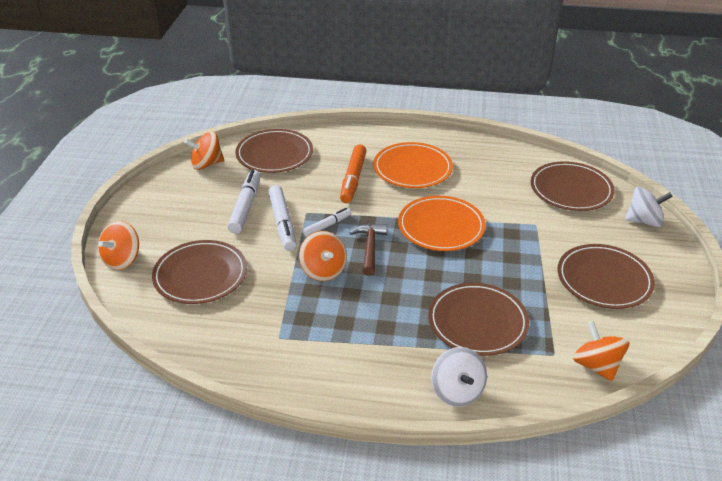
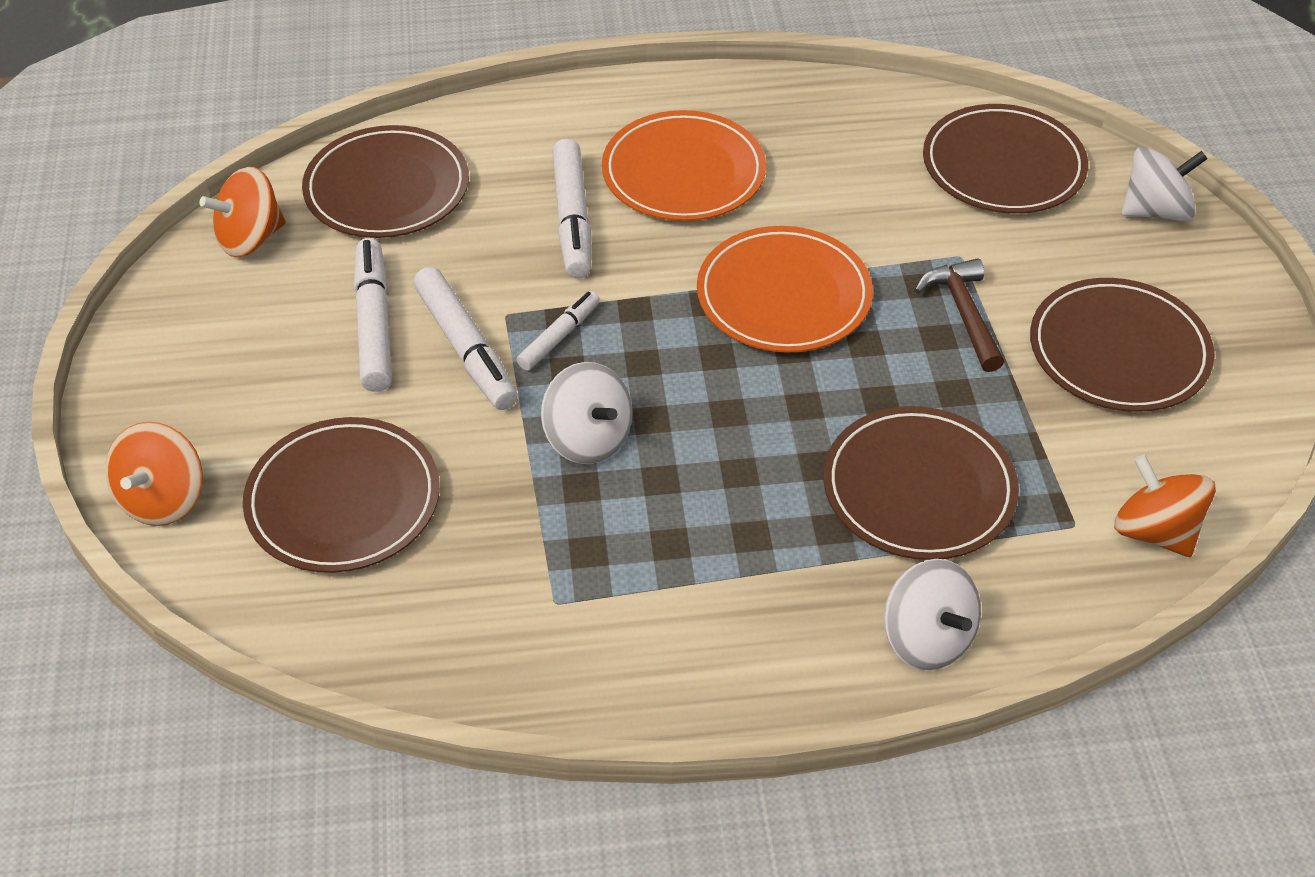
camera: 15 degrees left, 10 degrees up
(323, 270) = (588, 439): orange spinning top -> white spinning top
(353, 179) = (572, 218): orange marker -> white marker
(370, 248) = (662, 370): brown hammer -> brown hammer (963, 313)

